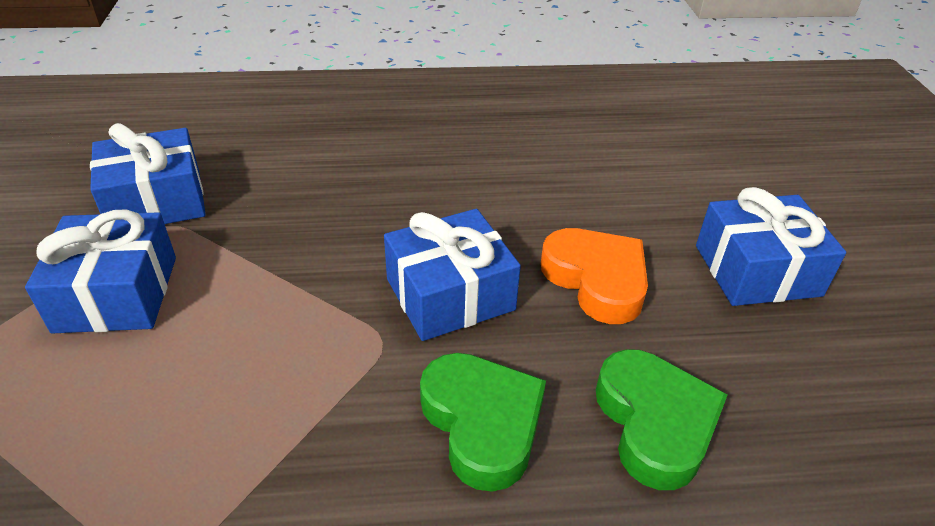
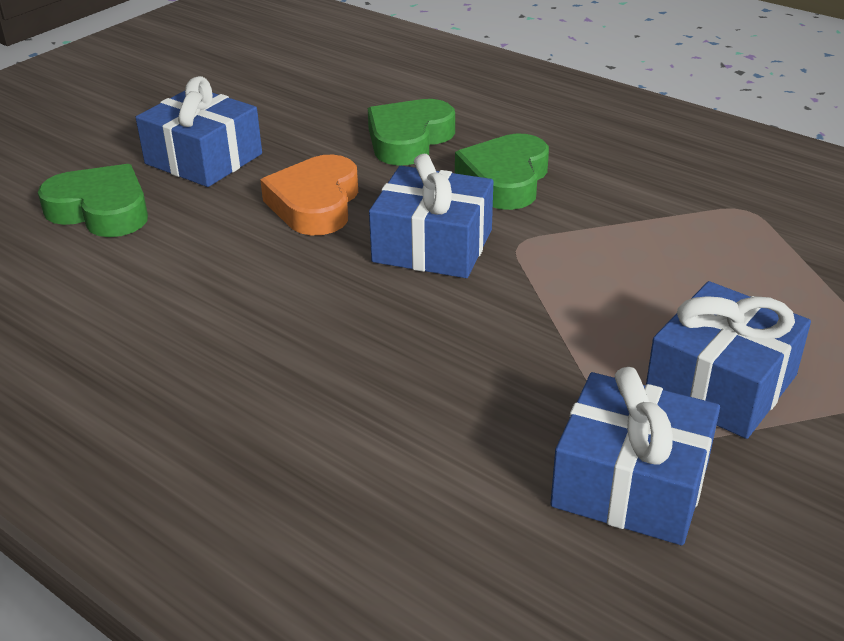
camera: 135 degrees left, 5 degrees down
(713, 188) = (101, 210): none -> green heart

